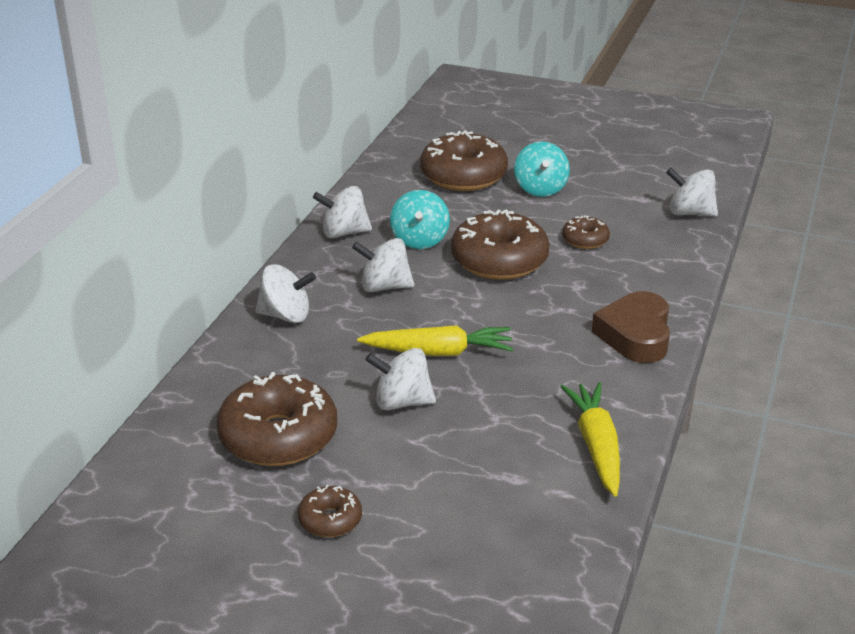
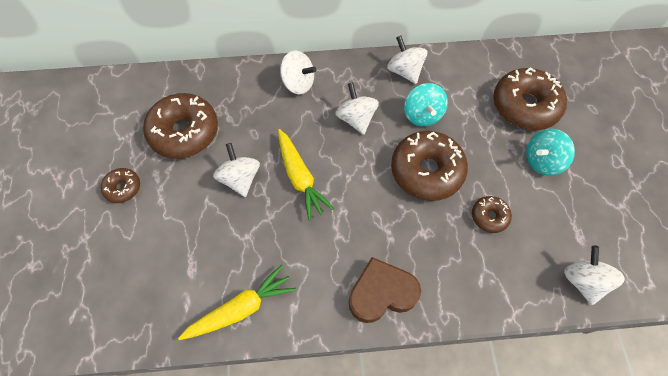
camera: 65 degrees right, 30 degrees up
(286, 315) = (298, 83): white spinning top -> white spinning top turned 45 degrees counterclockwise
(419, 240) = (422, 115): turquoise spinning top -> turquoise spinning top turned 75 degrees counterclockwise

